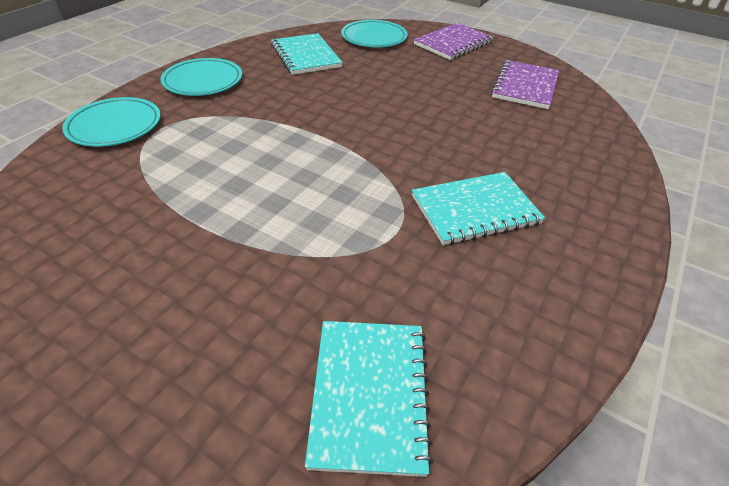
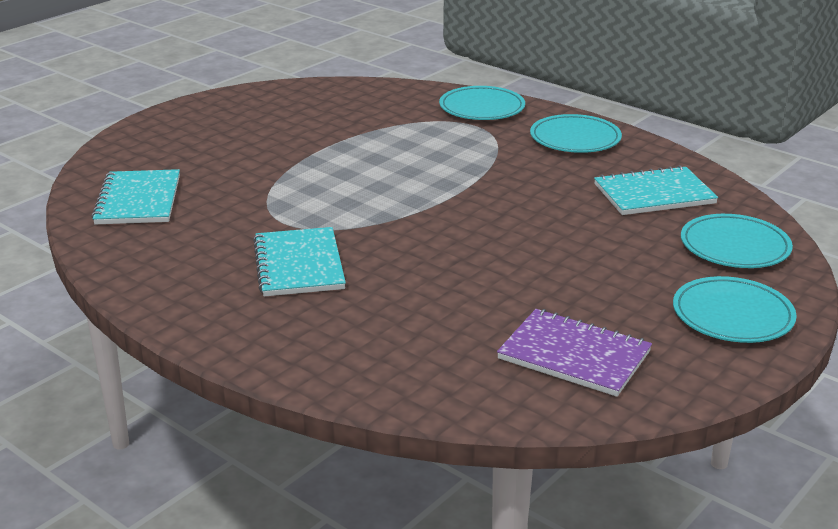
camera: 100 degrees right, 15 degrees down
(370, 394) = (138, 200): turquoise notebook -> turquoise notebook turned 75 degrees clockwise
(453, 43) = (732, 315): purple notebook -> turquoise plate

